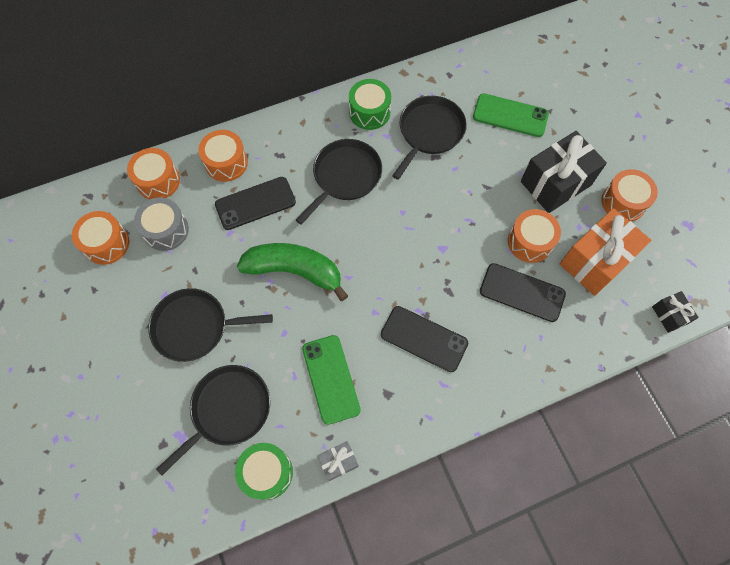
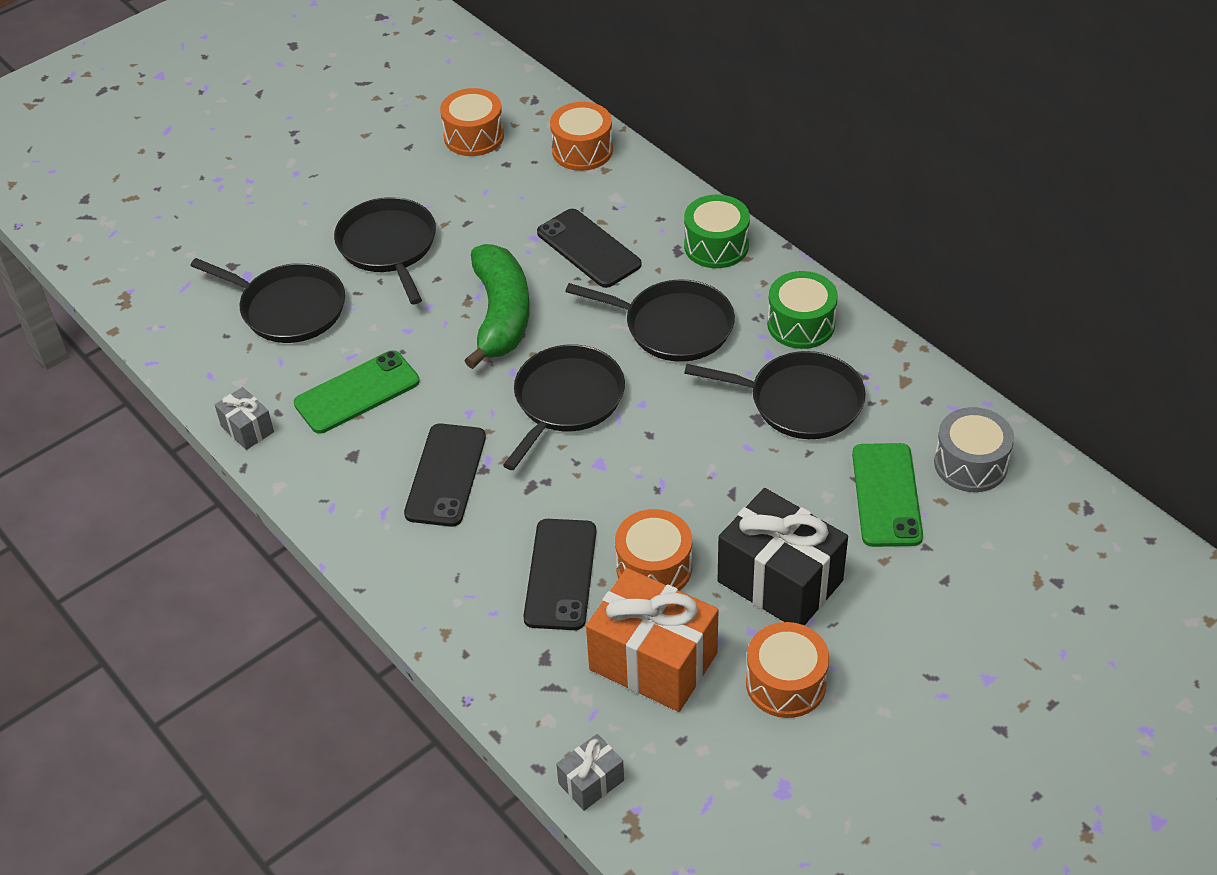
camera: 75 degrees right, 20 degrees down
(166, 230) = (513, 180): grey drum -> grey drum (970, 464)
(226, 163) = (639, 203): orange drum -> none
(267, 472) = (219, 365): green drum -> green drum (716, 246)
(385, 252) = (566, 401): none -> black pan
(669, 315) = (591, 782): black gift -> grey gift

